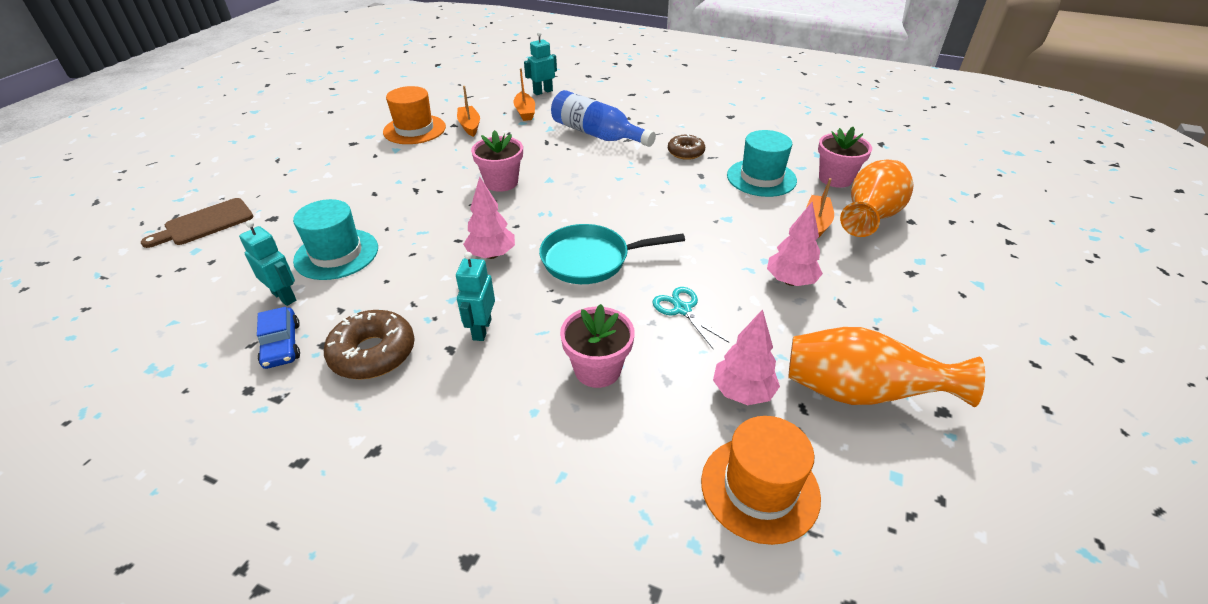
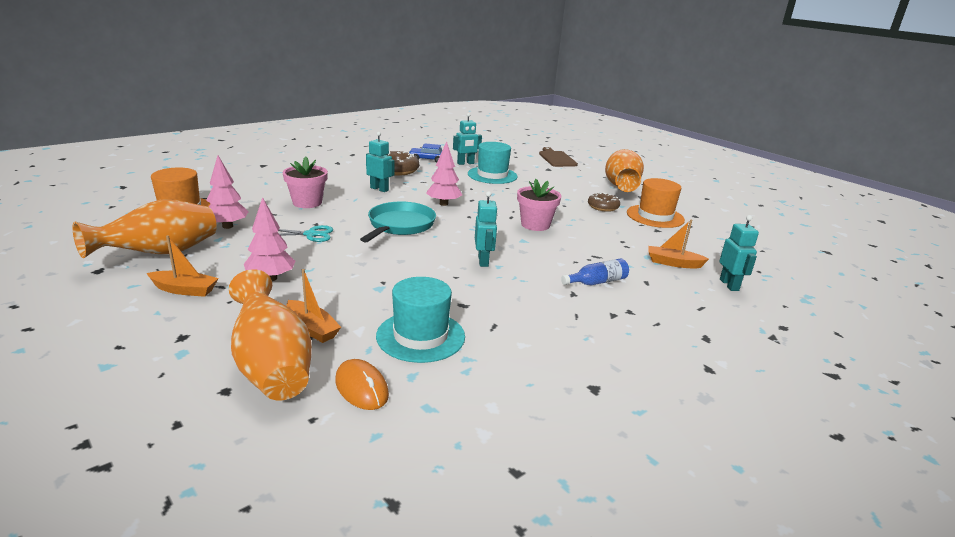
camera: 115 degrees right, 15 degrees down
(328, 157) = (621, 188): none -> orange vase
(469, 126) = (651, 235): orange boat -> orange boat (184, 290)
(597, 134) = (596, 282): blue bottle -> blue bottle, size x0.54
(618, 187) = (483, 261): none -> turquoise robot
(685, 152) = (517, 315): brown donut -> brown donut (603, 207)
(835, 178) = (361, 387): pink flower pot -> orange mouse

